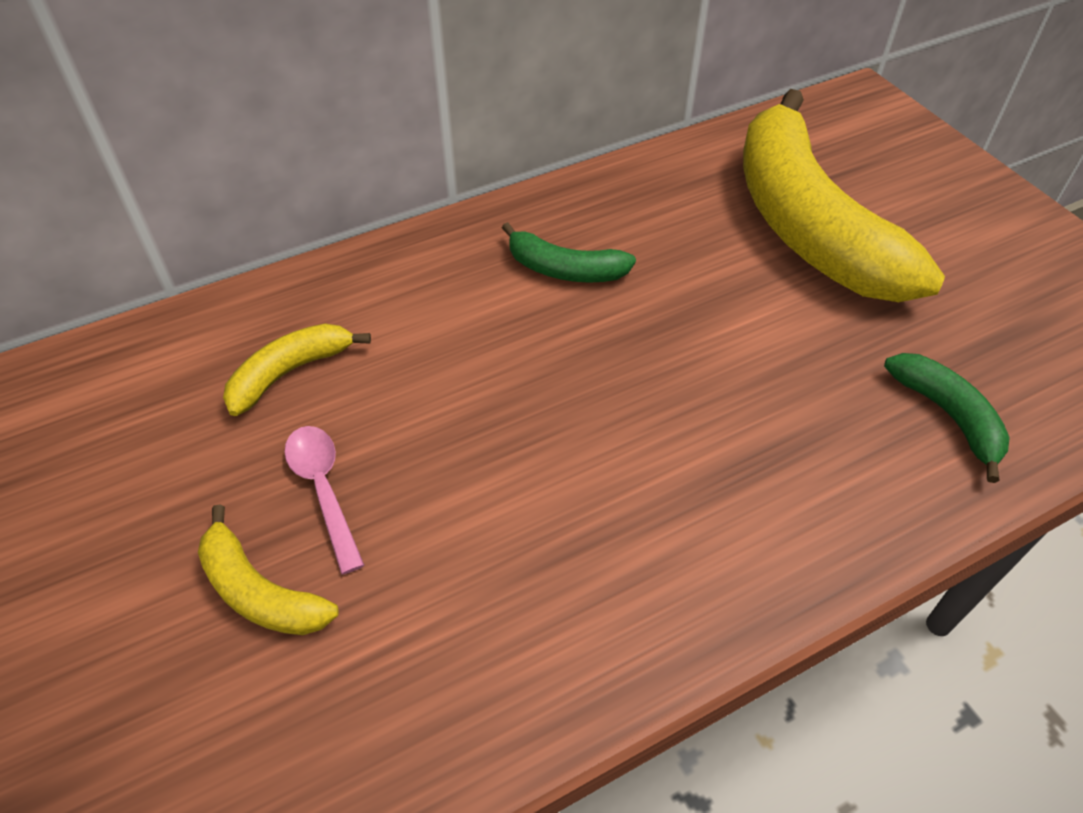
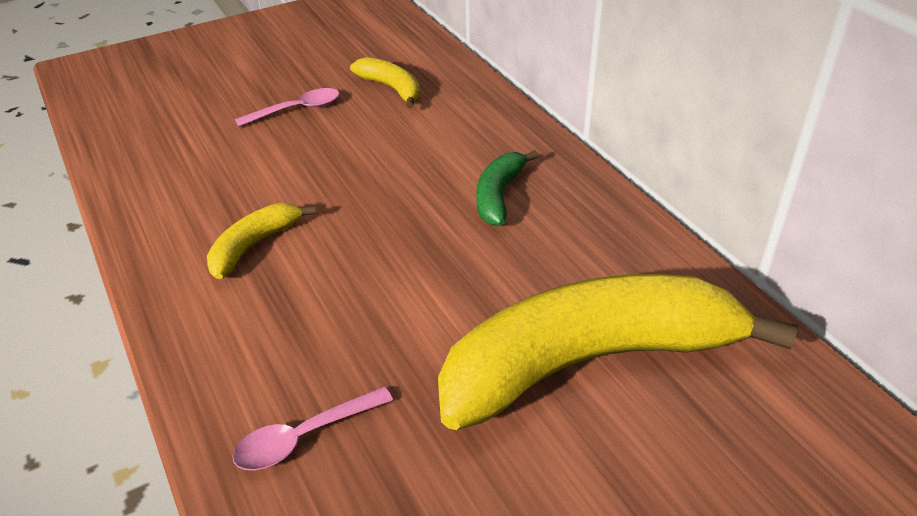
camera: 90 degrees right, 10 degrees down
(259, 591) = (234, 98): yellow banana -> yellow banana (254, 245)
(948, 416) = (305, 436): green banana -> pink spoon

